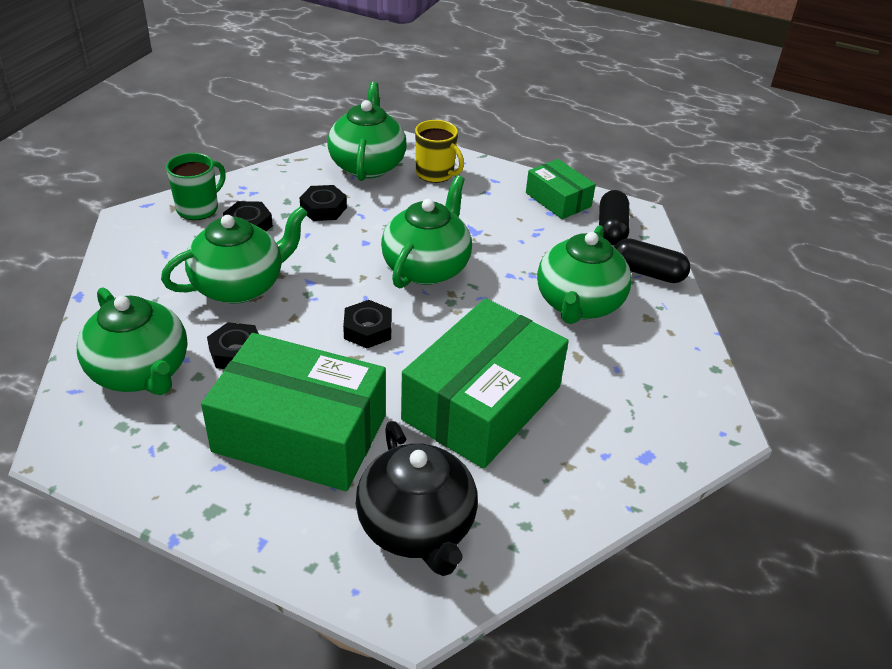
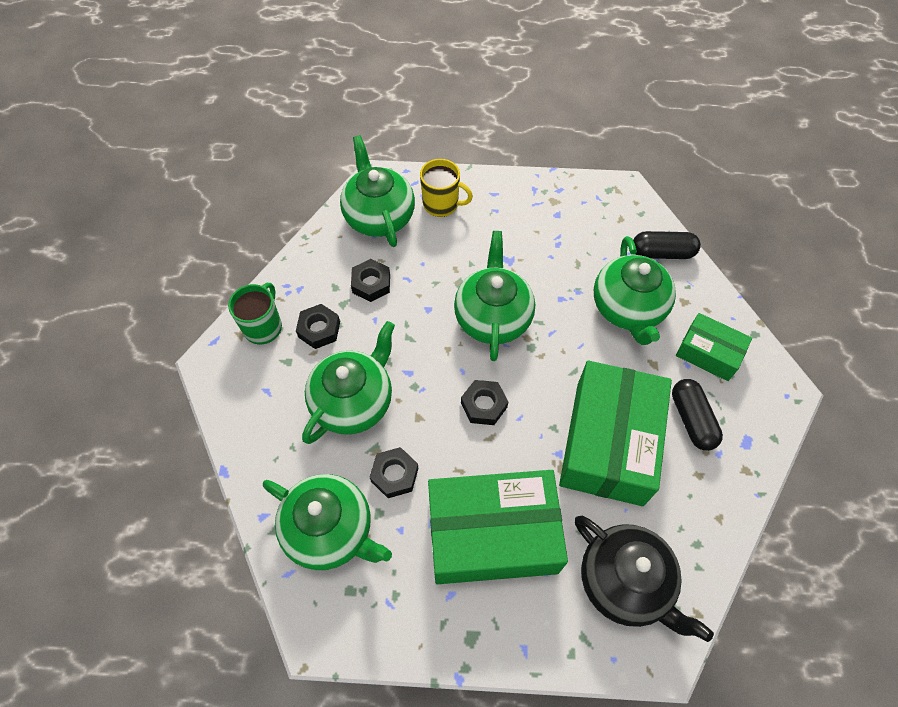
camera: 20 degrees left, 20 degrees up
(558, 199) = (556, 197): green box -> green box (708, 353)
(611, 229) = (613, 215): black capsule -> black capsule (692, 419)

